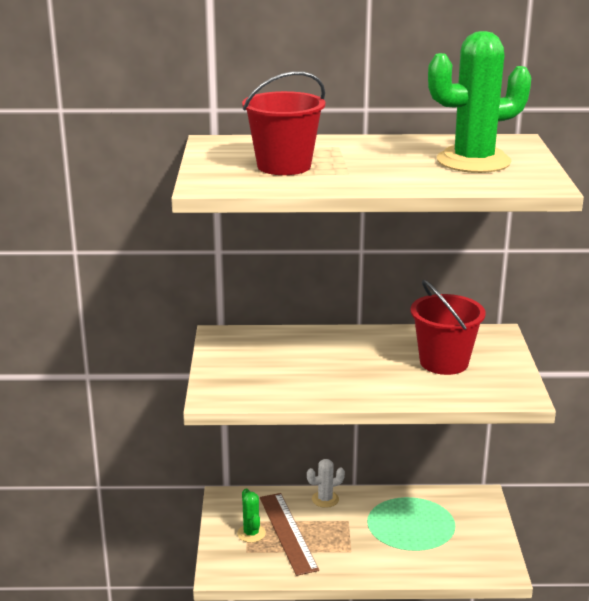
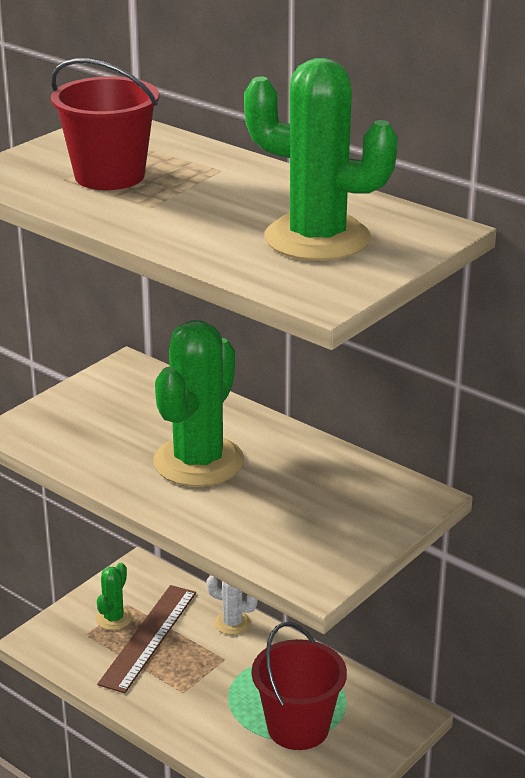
camera: 40 degrees right, 5 degrees up
(356, 367) = (198, 462): none -> green cactus
(444, 362) = (298, 501): red bucket -> red bucket (298, 727)

